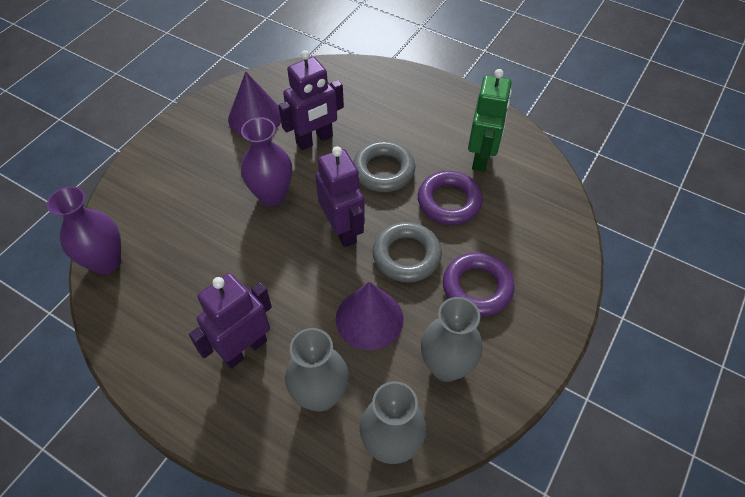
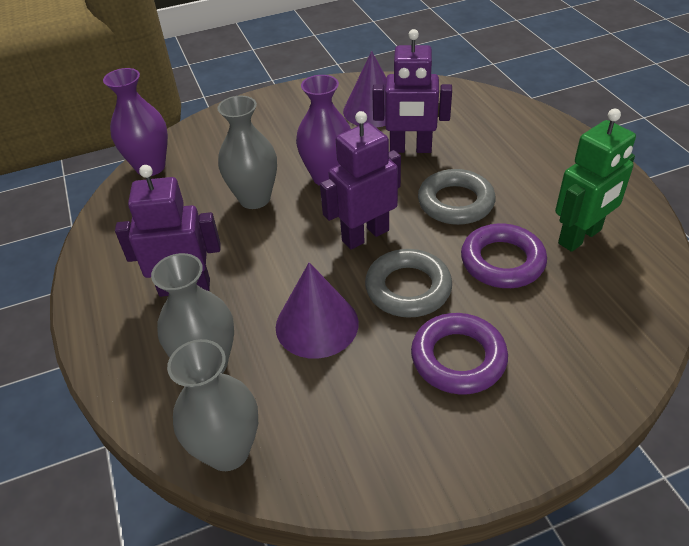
camera: 40 degrees right, 10 degrees down
(343, 230) = (365, 235): purple robot -> purple robot turned 135 degrees counterclockwise
(446, 366) = (352, 414): grey vase -> grey vase (254, 199)

